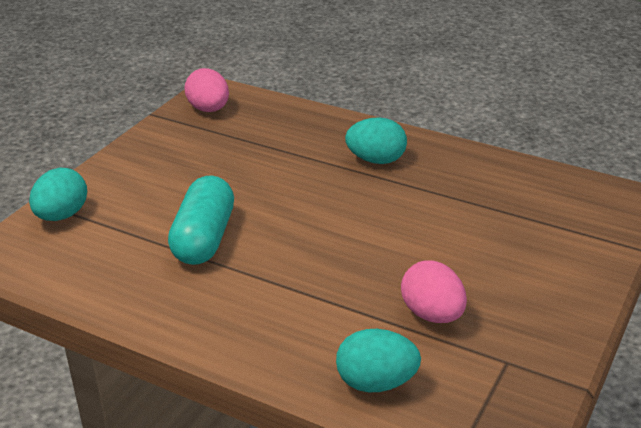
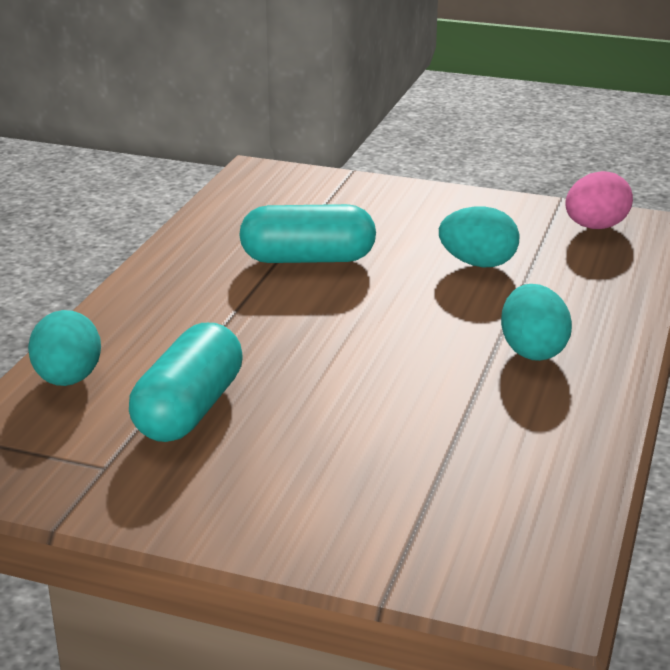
camera: 80 degrees right, 5 degrees down
(62, 215) = (327, 186): turquoise egg -> turquoise egg (478, 263)
(432, 314) = (189, 409): pink egg -> turquoise capsule

